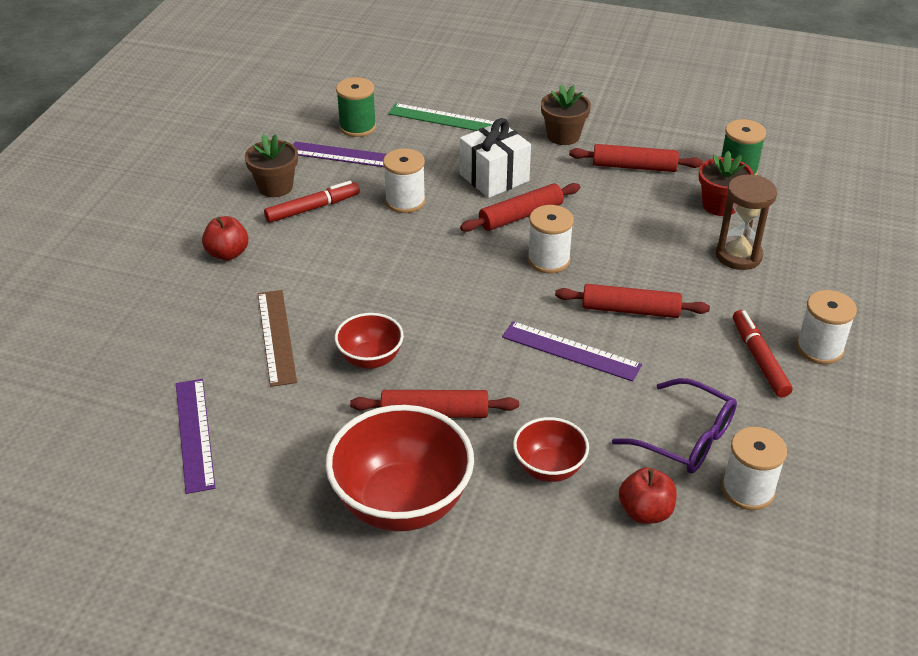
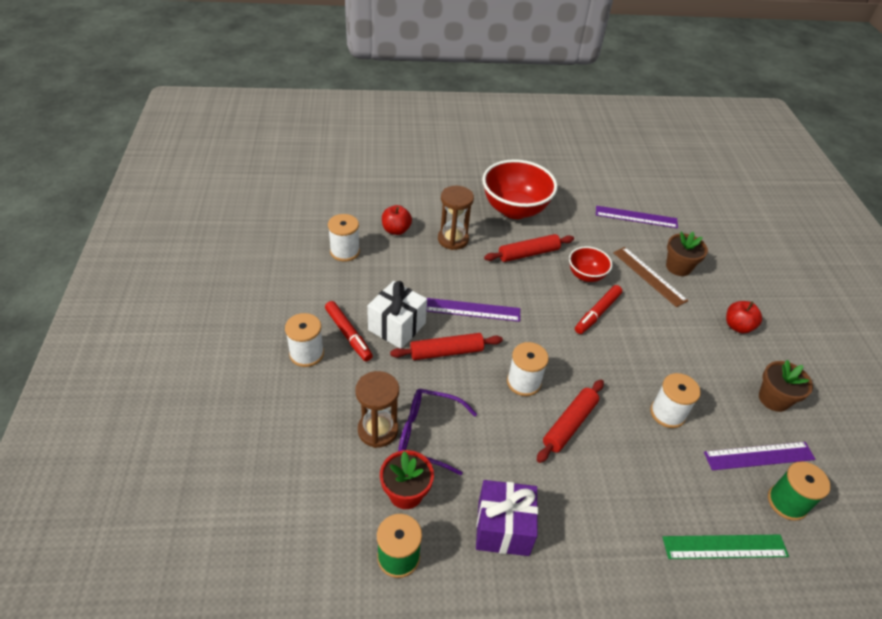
camera: 155 degrees right, 5 degrees up
(195, 434) = (636, 217): purple ruler -> purple ruler turned 45 degrees counterclockwise
(313, 208) = (726, 384): red marker -> red marker (597, 313)
(494, 178) = (619, 467): white gift -> white gift (397, 326)
(549, 468) = (453, 239): red bowl -> brown hourglass
(563, 136) = (594, 559): brown flower pot -> brown flower pot (678, 267)
(634, 166) = (503, 528): red rolling pin -> purple gift
(685, 438) = (385, 271): purple glasses -> purple glasses (428, 434)

